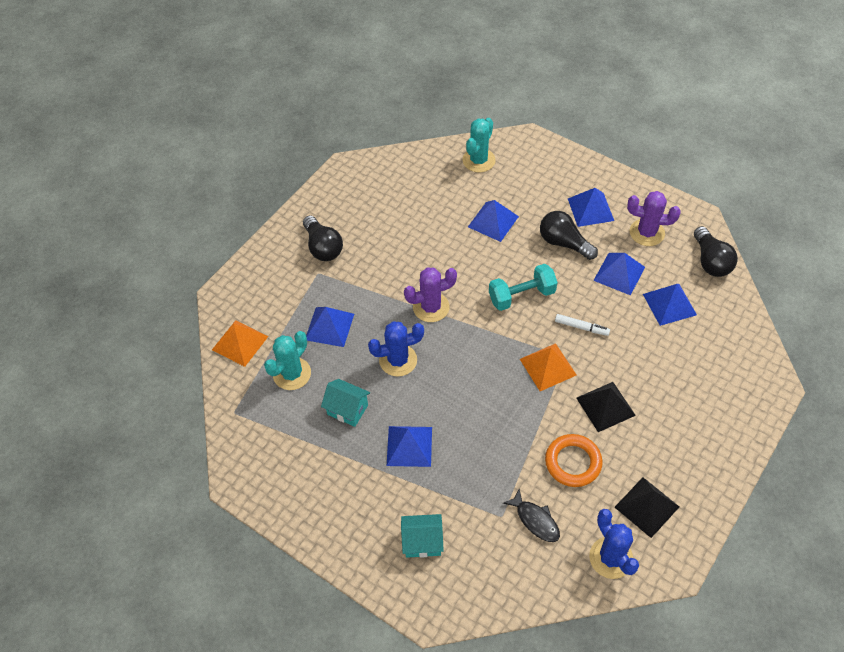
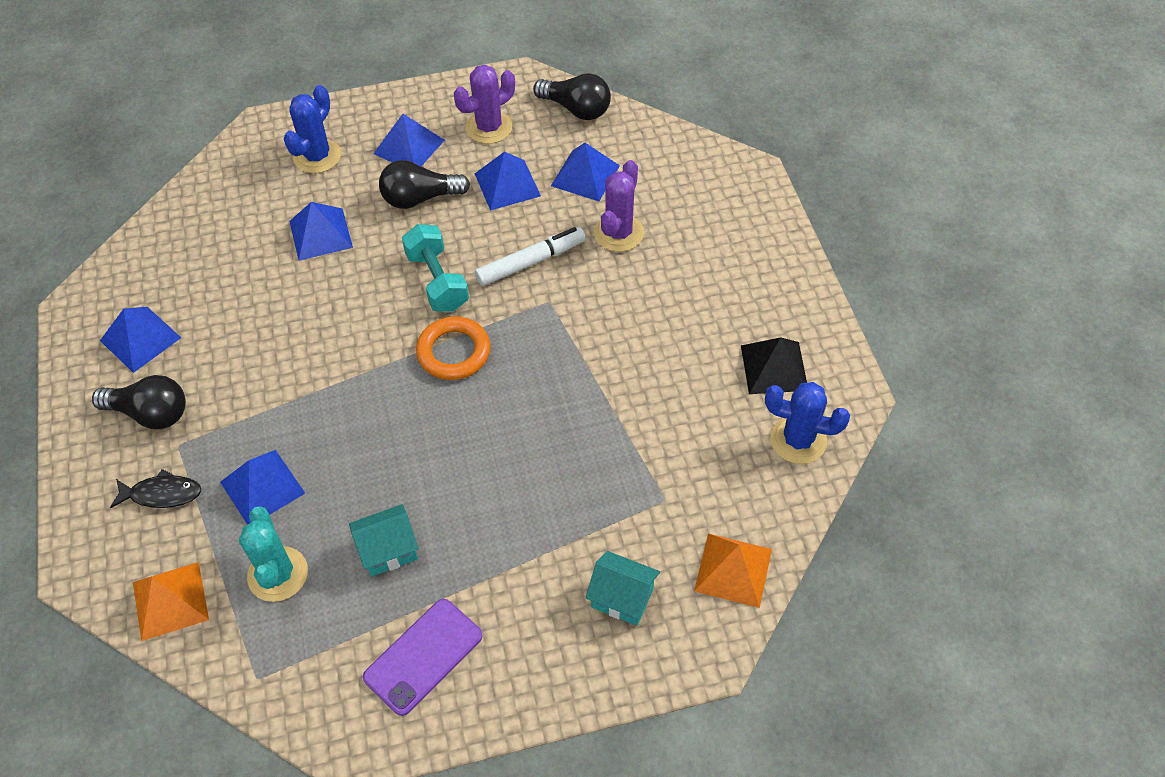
camera: 50 degrees left, 0 degrees up
(307, 474) = (423, 656): none -> purple phone
(398, 360) = (383, 452): blue cactus -> blue cactus (317, 156)
(409, 446) = (498, 522): blue pyramid -> blue pyramid (140, 339)
(422, 542) = (622, 598): turquoise house -> turquoise house turned 75 degrees clockwise
(431, 307) = (355, 370): purple cactus -> purple cactus (618, 233)
(478, 160) = (231, 186): turquoise cactus -> none
(521, 296) = (437, 281): turquoise dumbbell -> turquoise dumbbell turned 45 degrees counterclockwise
(535, 520) = (698, 472): black fish -> black fish (162, 494)
(548, 367) = (543, 325): orange pyramid -> orange pyramid (733, 570)
(573, 462) = (668, 389): orange ring -> orange ring (454, 352)
(581, 327) = (531, 262): white marker -> white marker, size x1.58
(605, 406) = (637, 313): black pyramid -> none

